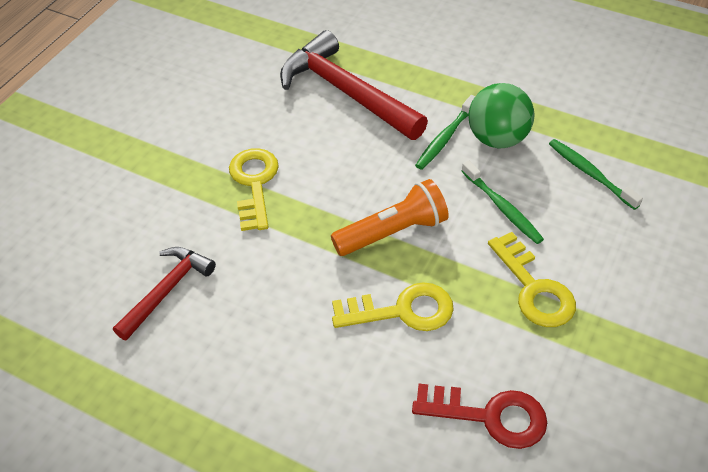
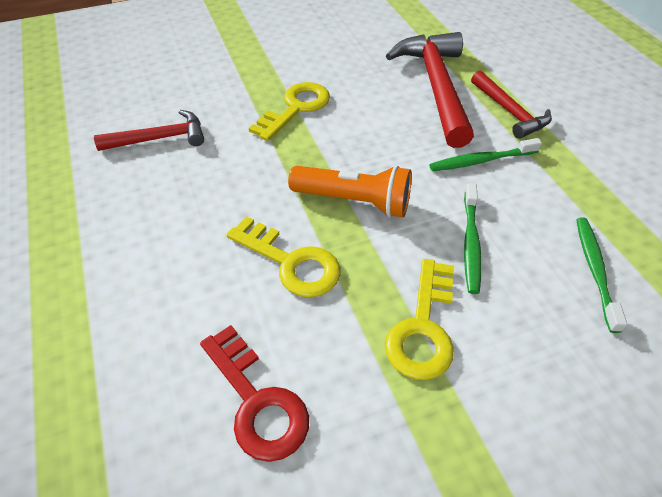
camera: 40 degrees right, 0 degrees up
(424, 82) = (510, 112): none -> red hammer
(497, 139) = (529, 188): green ball -> none

